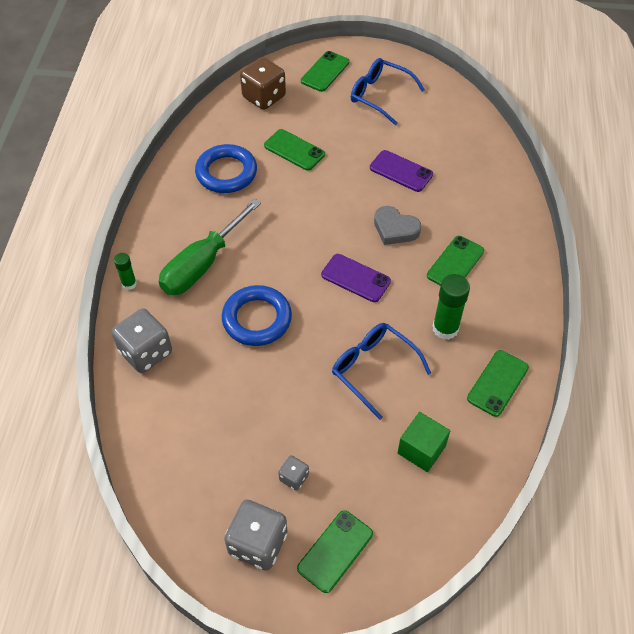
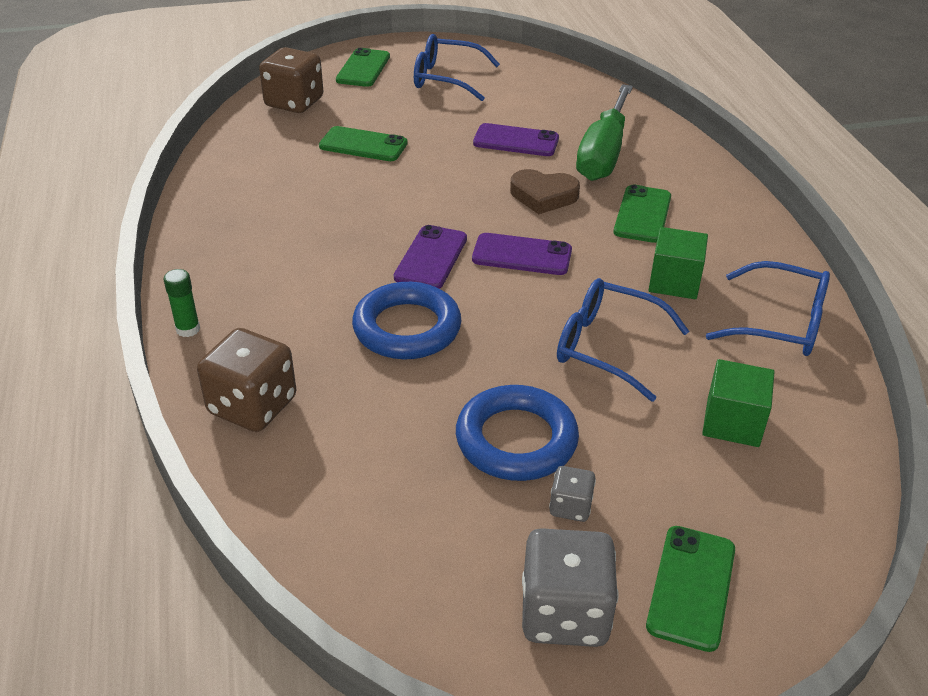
camera: 20 degrees left, 15 degrees down
(146, 352) = (252, 406): grey dice -> brown dice
(202, 264) = (293, 284): green screwdriver -> green screwdriver (603, 154)
(226, 172) = (280, 182): blue ring -> blue ring (516, 440)
(296, 265) = (431, 258): none -> purple phone
(395, 229) = (543, 196): grey heart -> brown heart
(445, 328) = (674, 282): green glue stick -> green cube
(497, 383) = (781, 323): green phone -> blue glasses

